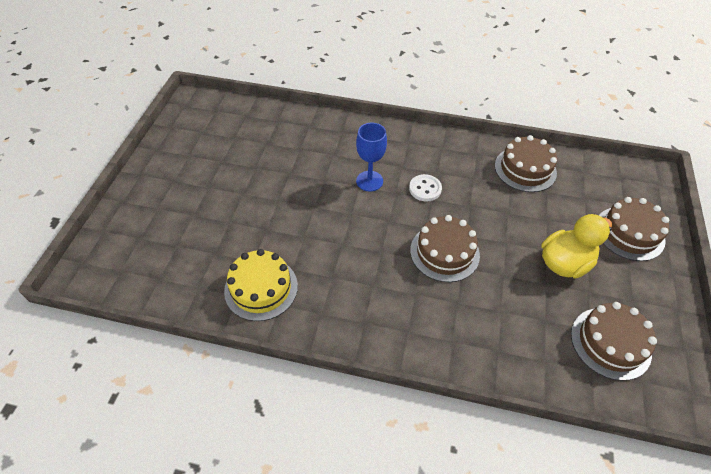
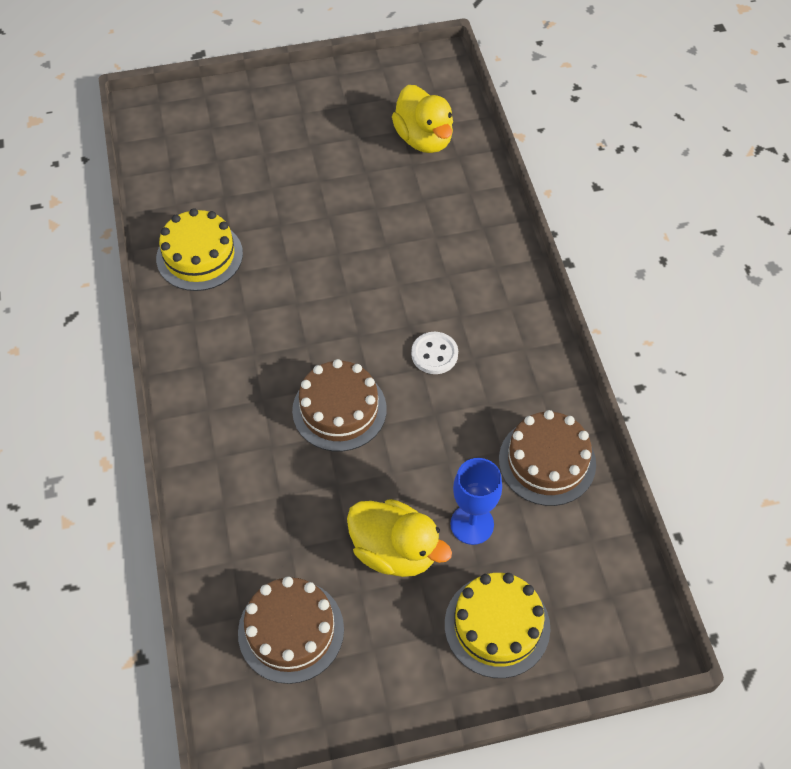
camera: 65 degrees right, 5 degrees up
(251, 130) = (424, 139): none -> yellow duck
(369, 181) = (412, 290): blue goblet -> blue goblet (472, 524)
(629, 233) = (497, 625): brown cake -> yellow cake

